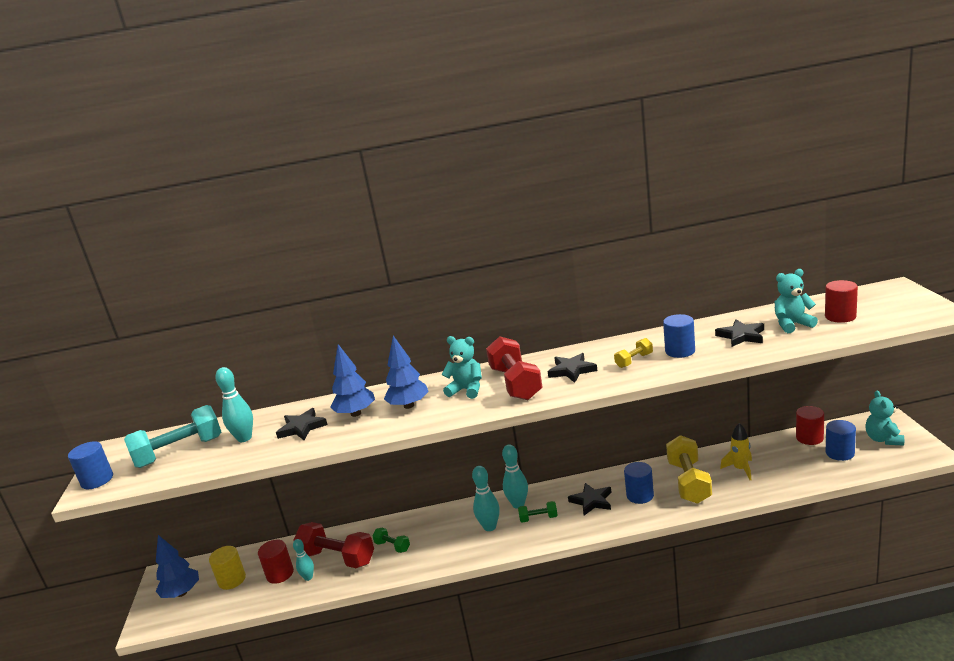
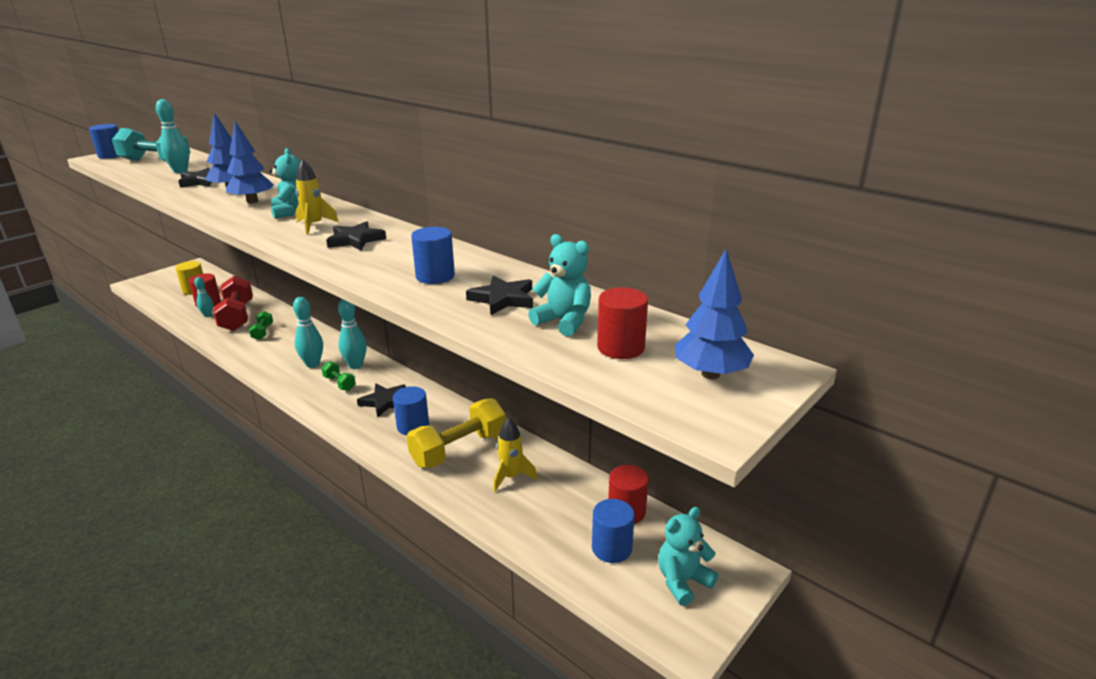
camera: 45 degrees right, 5 degrees up
(182, 593) = (173, 280): blue tree -> blue tree (710, 374)
(516, 383) = (314, 226): red dumbbell -> yellow rocket
(634, 361) = (395, 260): yellow dumbbell -> none

